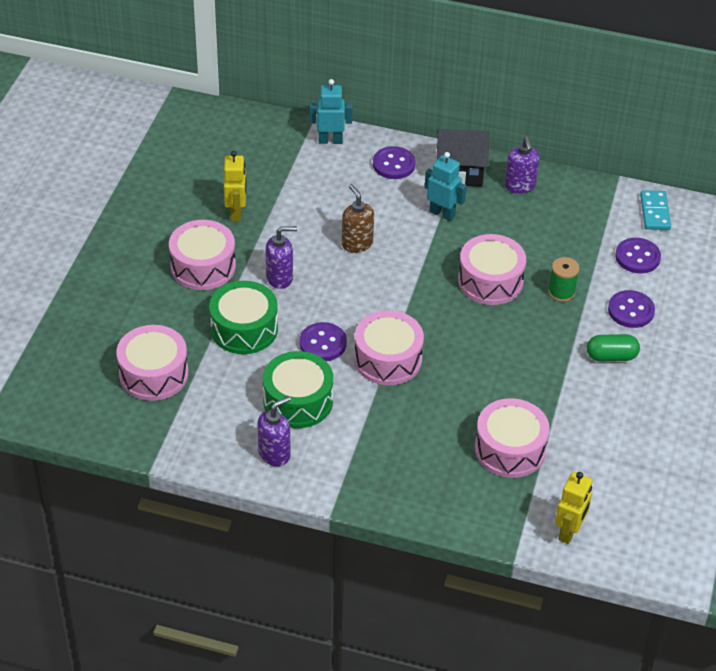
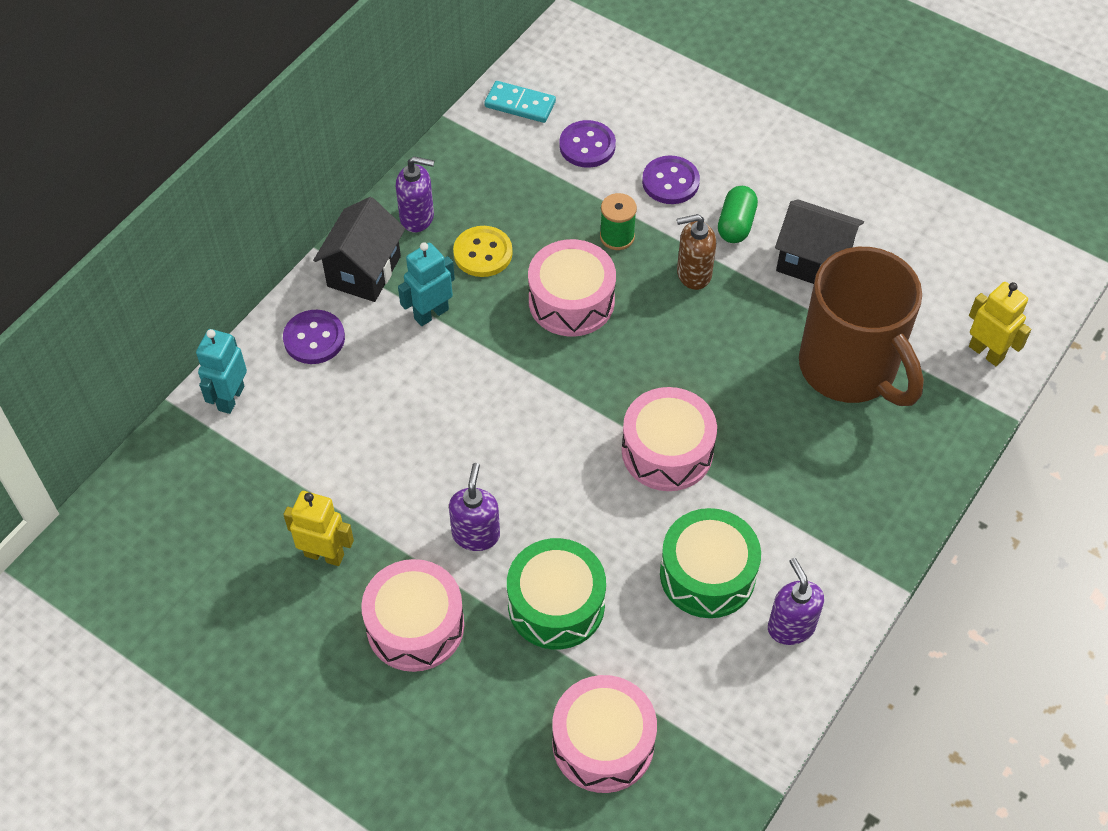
camera: 70 degrees left, 10 degrees up
(323, 343) = (615, 516): purple button -> none
(357, 243) = (447, 425): brown soap dispenser -> brown soap dispenser (693, 274)
(507, 226) = (483, 253): none -> yellow button
(510, 449) = (850, 369): pink drum -> brown mug
(600, 409) = (813, 262): none -> black house

